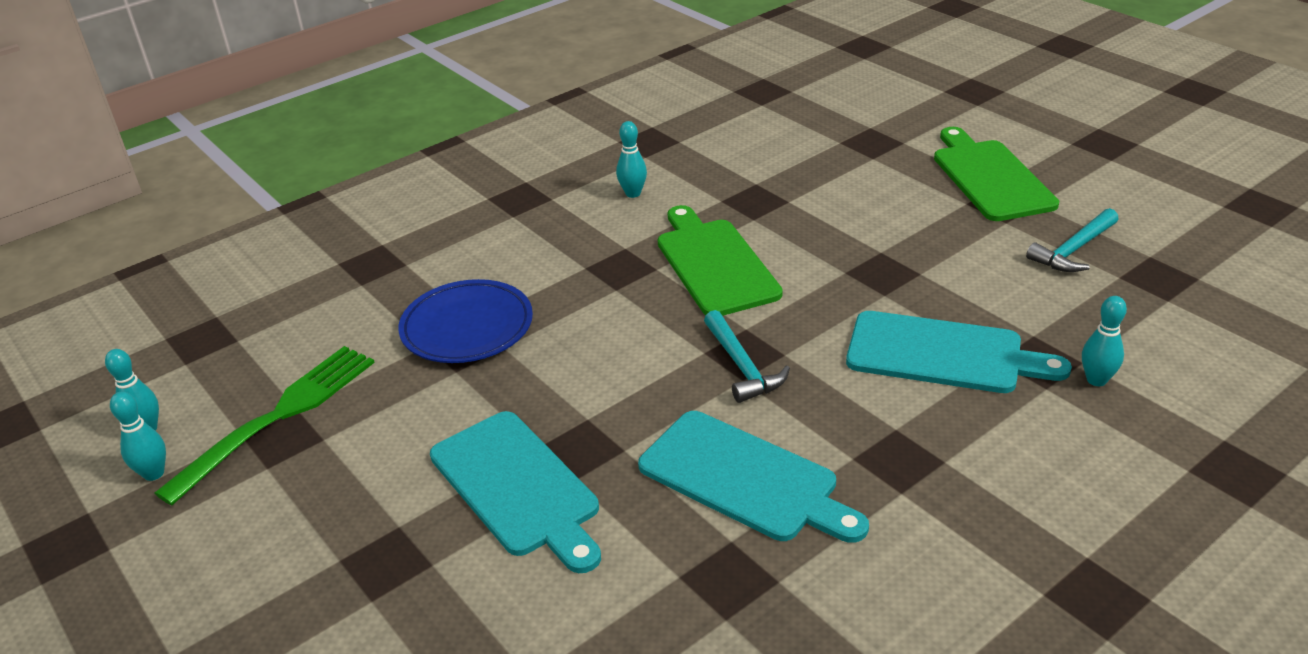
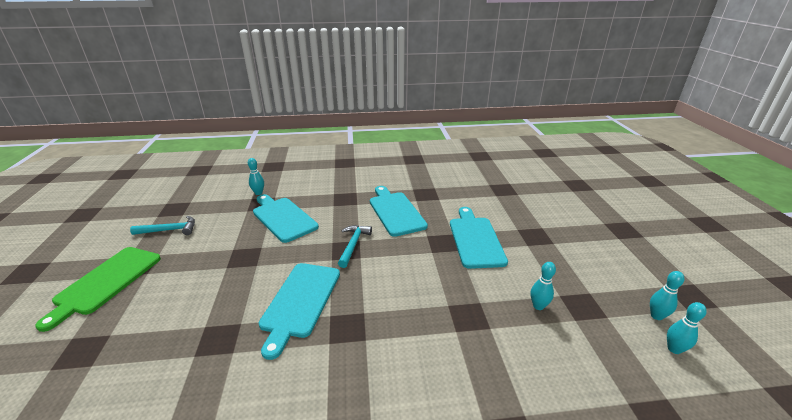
camera: 150 degrees left, 5 degrees down
(279, 416) = (586, 320): green fork -> none
(467, 327) = (461, 329): blue plate -> none
(633, 193) = (269, 400): turquoise bowling pin -> turquoise bowling pin (538, 306)
(714, 264) = (300, 302): green cutting board -> turquoise cutting board

